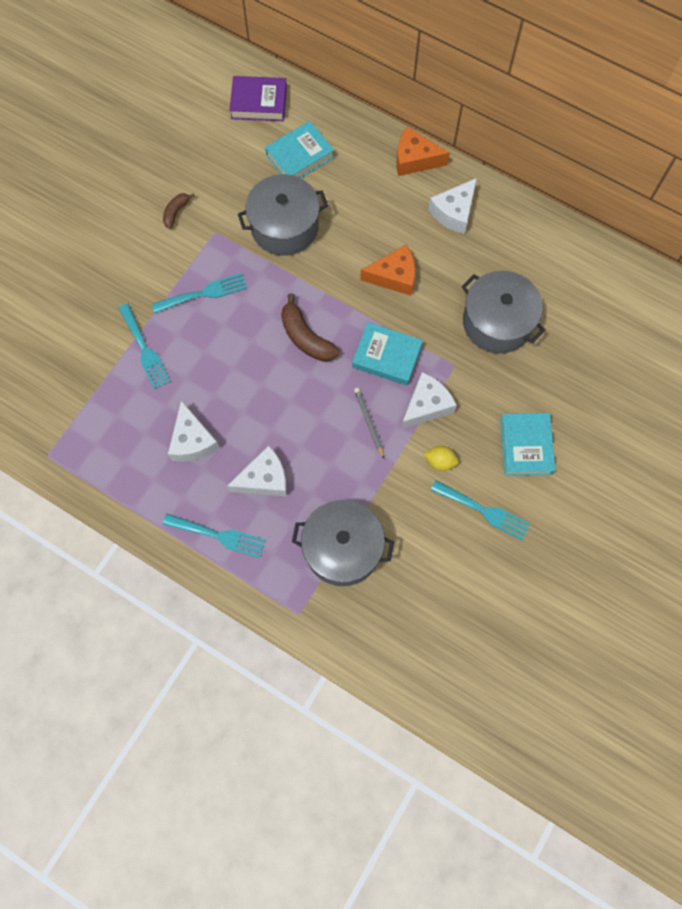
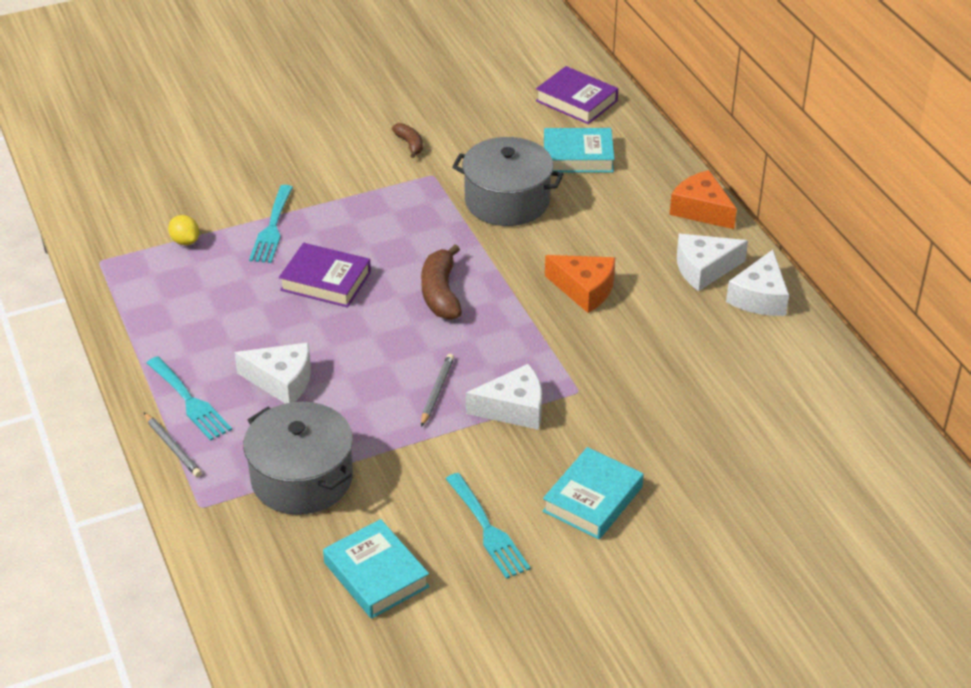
camera: 35 degrees right, 30 degrees down
(176, 212) = (410, 144): brown banana -> brown banana turned 90 degrees clockwise
(192, 440) = (243, 316): white cheese -> white cheese (759, 297)
(204, 293) = (373, 214): turquoise fork -> none
(221, 374) = (325, 281): none -> purple book
(240, 580) = (173, 447): none -> grey pencil
(387, 356) = (511, 348): turquoise book -> turquoise book (376, 575)
(440, 461) = (481, 462): yellow lemon -> yellow lemon (185, 241)
(497, 322) = (664, 379): grey pot -> none

